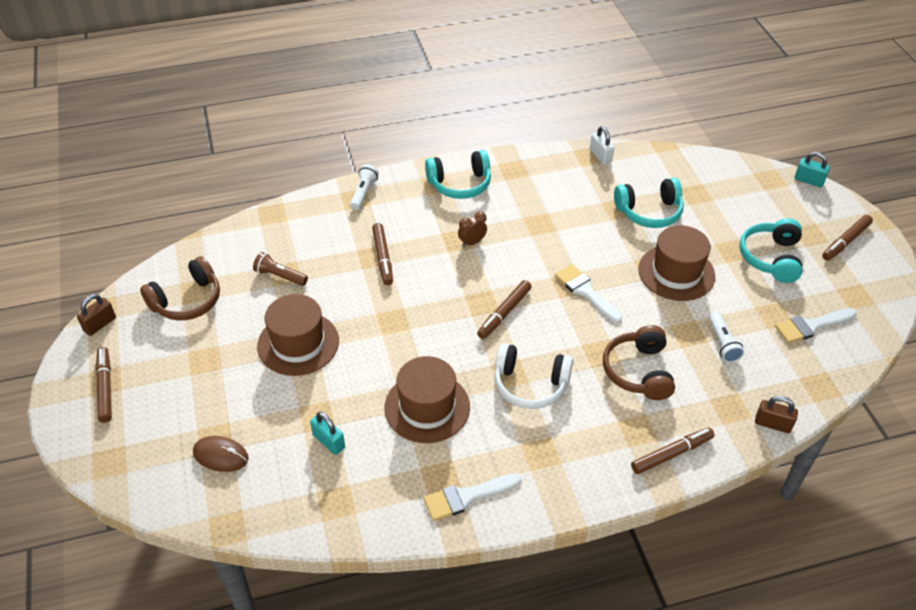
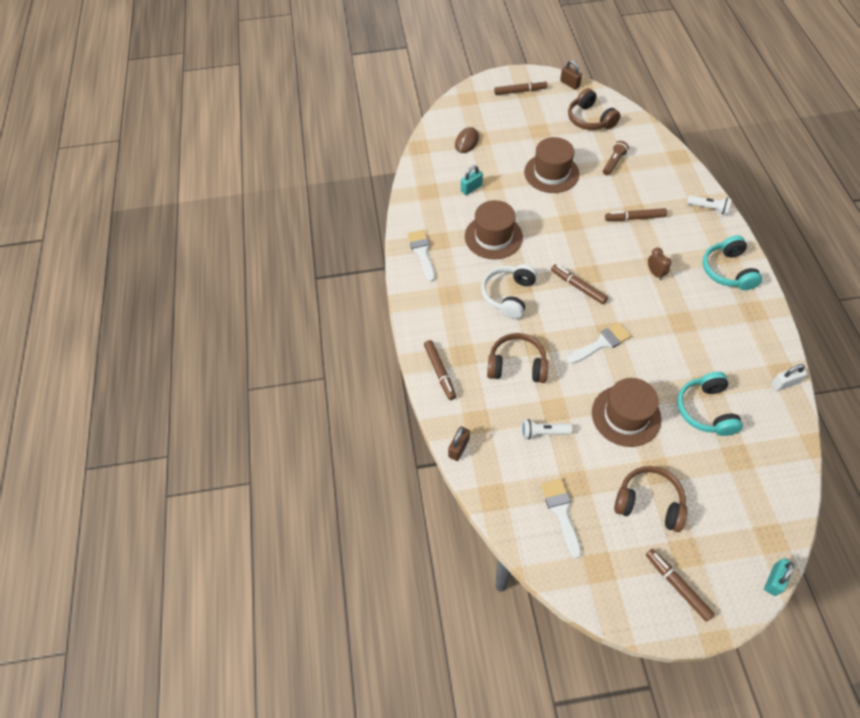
camera: 100 degrees right, 10 degrees up
(771, 258) = (649, 503): turquoise headphones -> brown headphones

